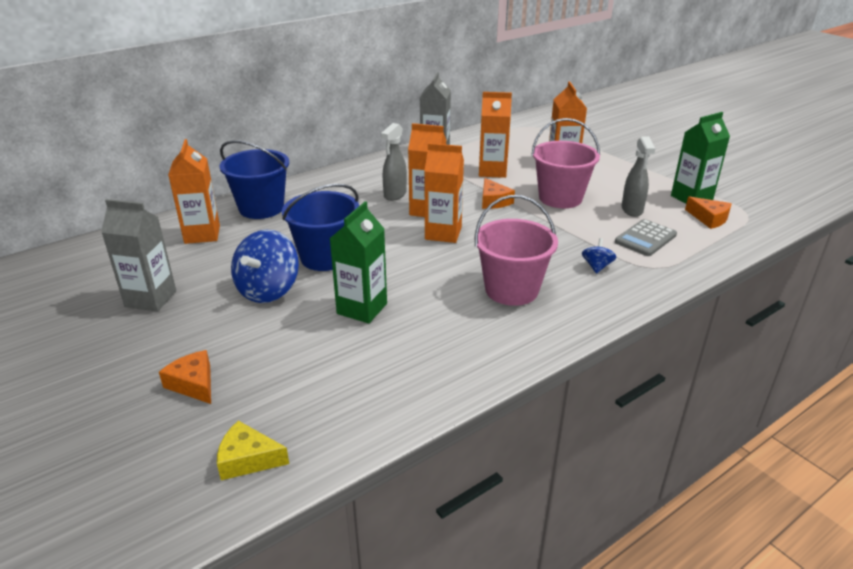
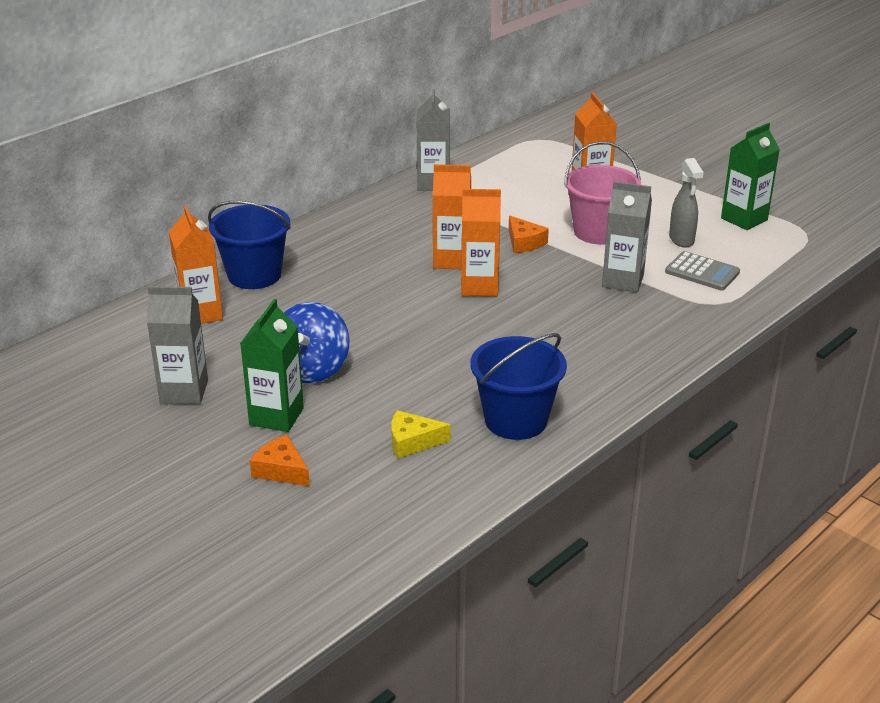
camera: 10 degrees left, 0 degrees up
(248, 459) = (372, 529): yellow cheese -> yellow cheese (412, 442)
(325, 257) = (357, 326): blue bucket -> blue bucket (516, 420)
(362, 309) = (422, 378): green carton -> green carton (276, 416)
(395, 195) = (406, 245): grey spray bottle -> none
(492, 171) = (511, 204): orange carton -> none
(511, 290) = (574, 342): pink bucket -> none
(571, 240) = (623, 281): none -> grey carton
(597, 267) = (657, 308): blue spinning top -> none
(645, 238) = (702, 272): grey calculator -> grey calculator turned 90 degrees counterclockwise
(709, 218) = (766, 242): orange cheese -> none

